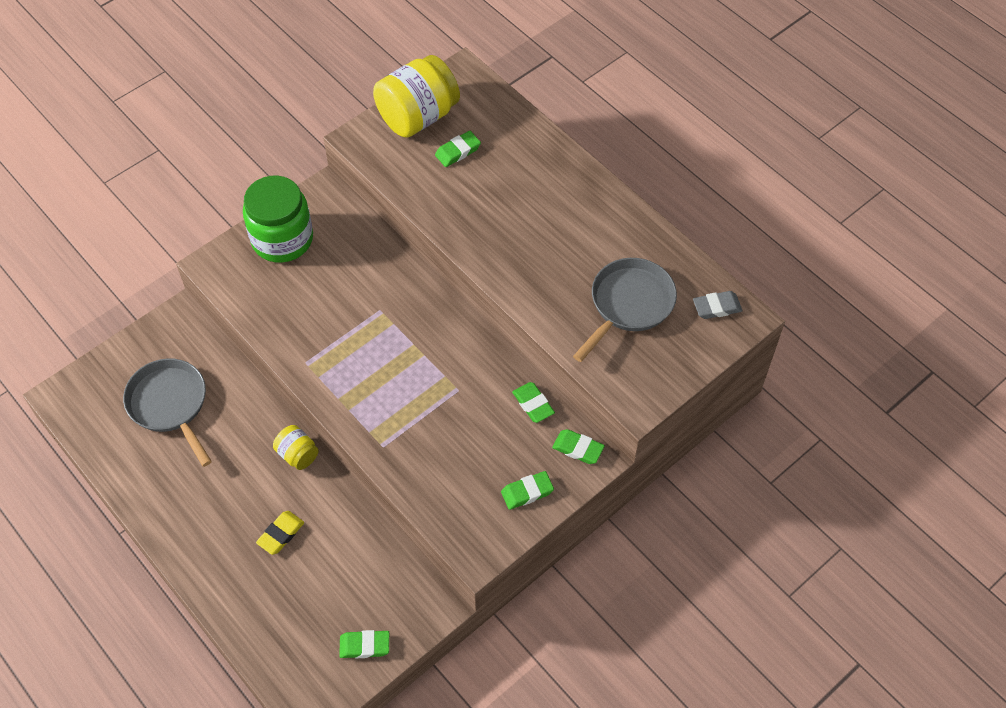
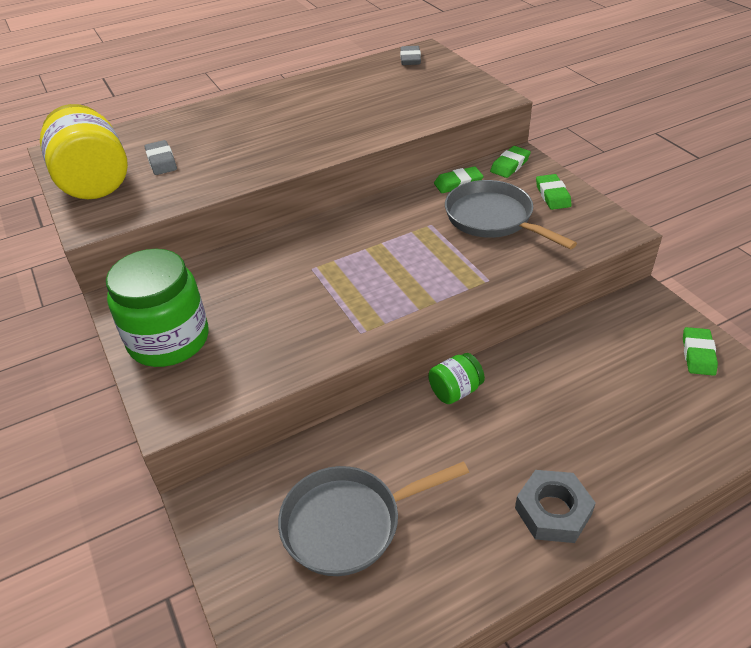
camera: 75 degrees left, 15 degrees down
(189, 531) = (553, 511): none -> grey nut
(281, 534) = (561, 415): yellow eraser -> none
(298, 454) = (455, 391): yellow jar -> green jar
(458, 151) = (161, 161): green eraser -> grey eraser
(629, 304) = (393, 92): grey pan -> grey pan (493, 219)

